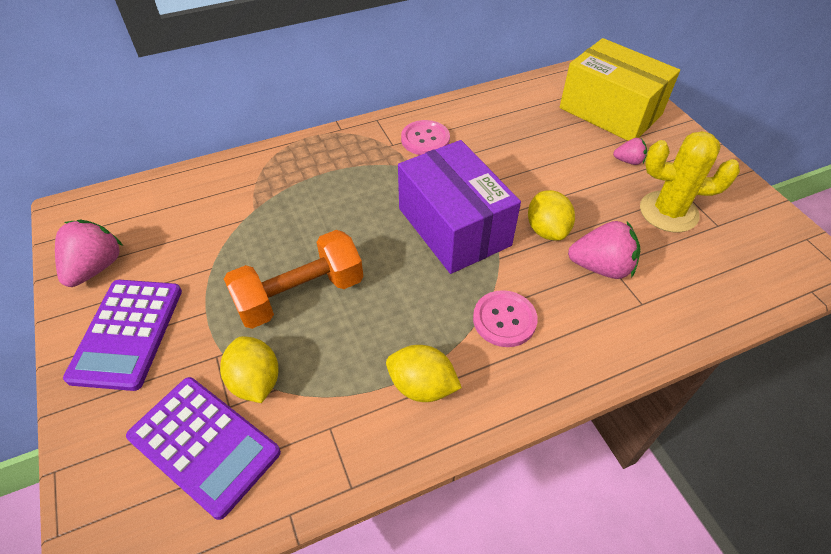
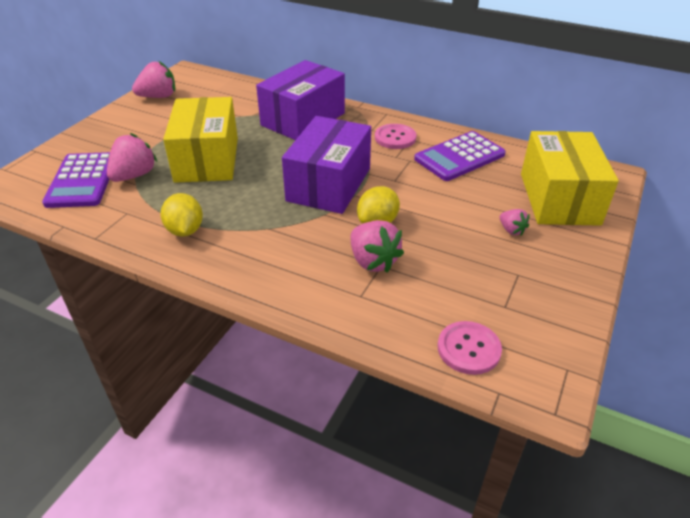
camera: 50 degrees right, 10 degrees down
(127, 333) = (127, 126): purple calculator -> purple calculator (459, 157)
(255, 381) = (134, 175): yellow lemon -> pink strawberry
(300, 295) = (207, 159): orange dumbbell -> yellow box
(314, 177) = (303, 119): none -> purple box
(504, 320) = (271, 239): pink button -> pink button (468, 349)
(668, 212) = (481, 273): yellow cactus -> none

